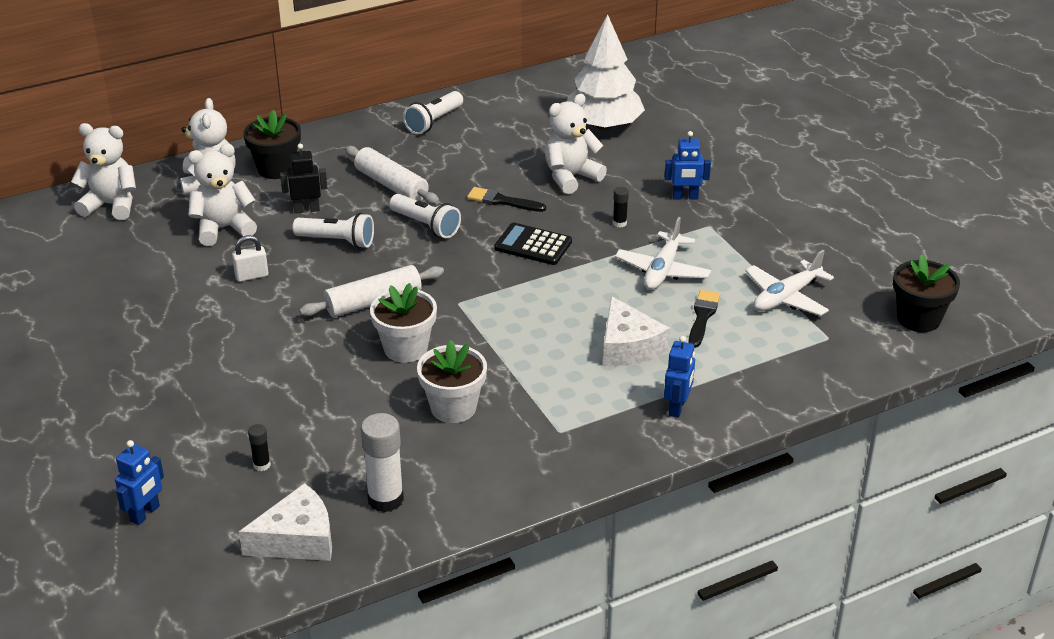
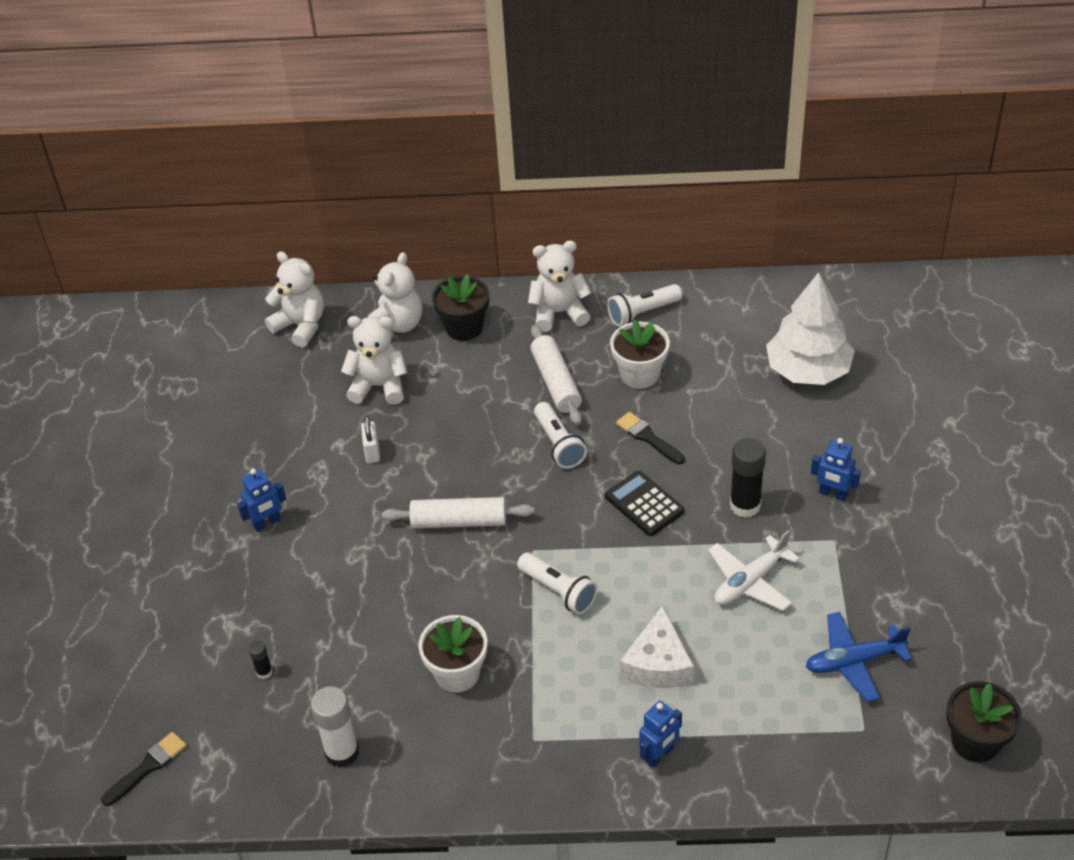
camera: 30 degrees right, 10 degrees up
(145, 514) = (148, 686): blue robot -> blue robot (267, 523)
(251, 276) = (372, 452): white padlock -> white padlock turned 75 degrees clockwise
(297, 539) = (249, 764): white cheese -> none
(306, 209) = (463, 387): black robot -> none
(337, 241) = (468, 436): white flashlight -> white flashlight (558, 591)
(405, 348) = (455, 587): white flower pot -> white flower pot (640, 374)
(571, 177) = (733, 429): white teddy bear -> white teddy bear (559, 313)
(619, 223) = (745, 505): black glue stick -> black glue stick, size x2.04
(702, 317) = (753, 654): black brush -> black brush (147, 767)
(786, 297) = (853, 661): white plane -> blue plane

